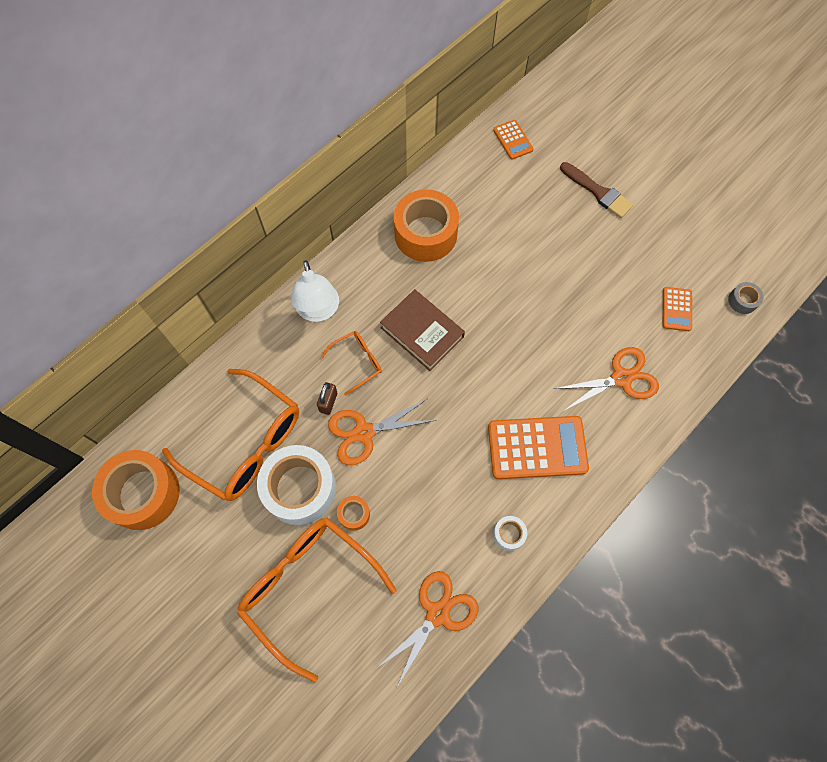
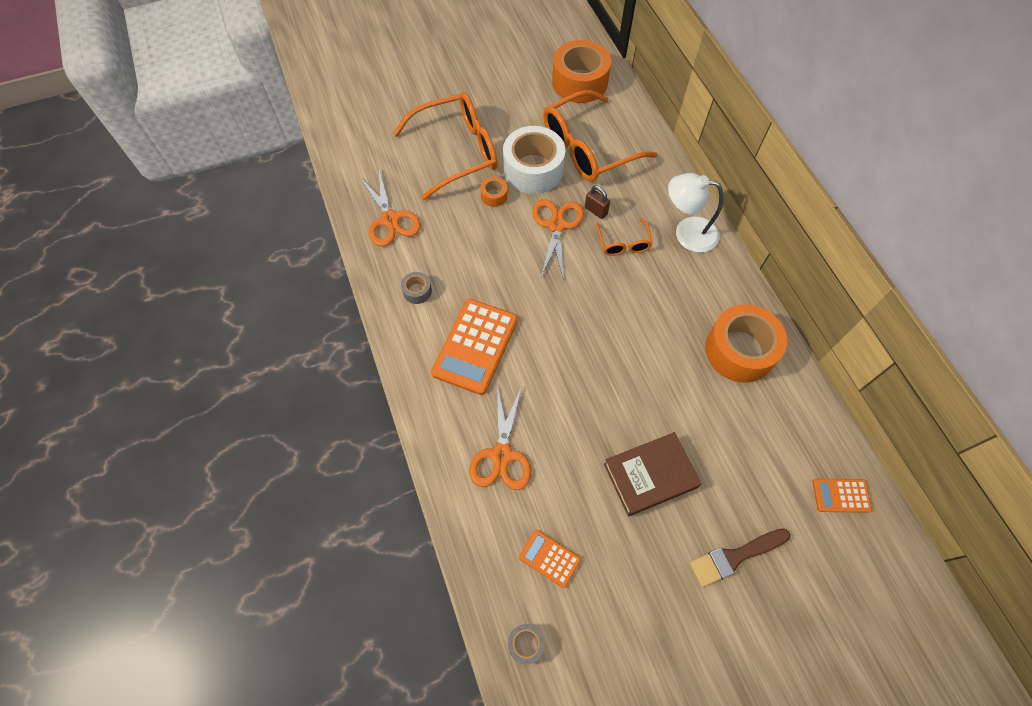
camera: 115 degrees right, 5 degrees down
(422, 332) = (630, 303): brown book -> brown book (650, 475)
(508, 534) = (417, 291): white tape -> grey tape

